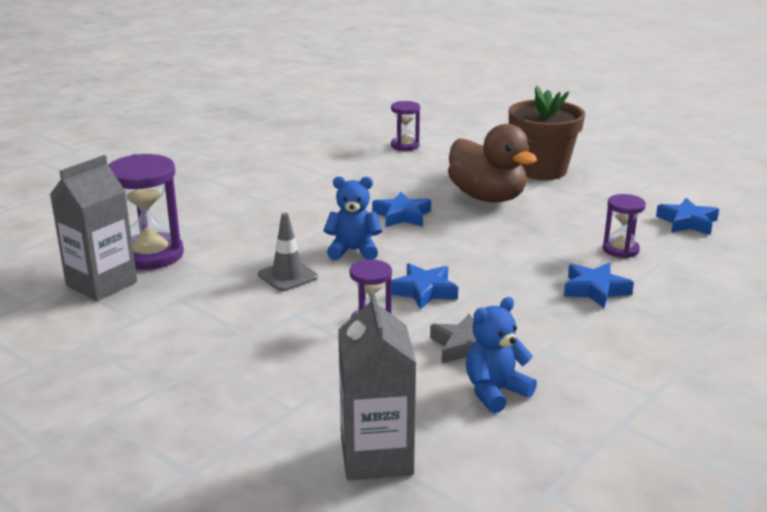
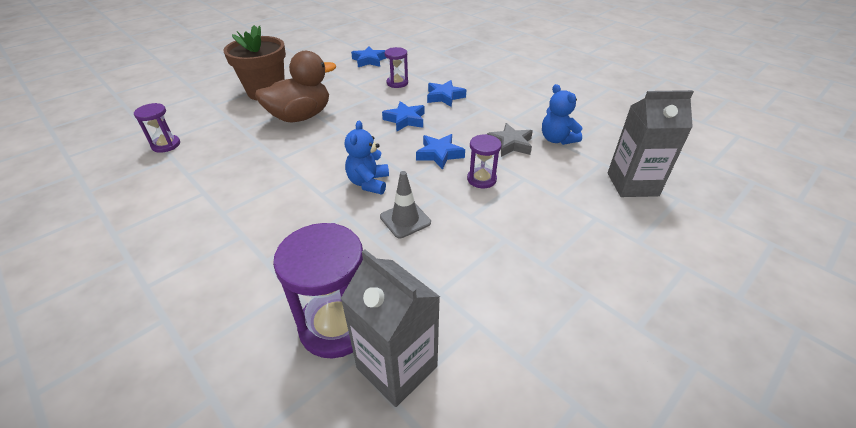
camera: 85 degrees left, 15 degrees up
(402, 215) = (314, 156): blue star -> blue star (405, 120)

